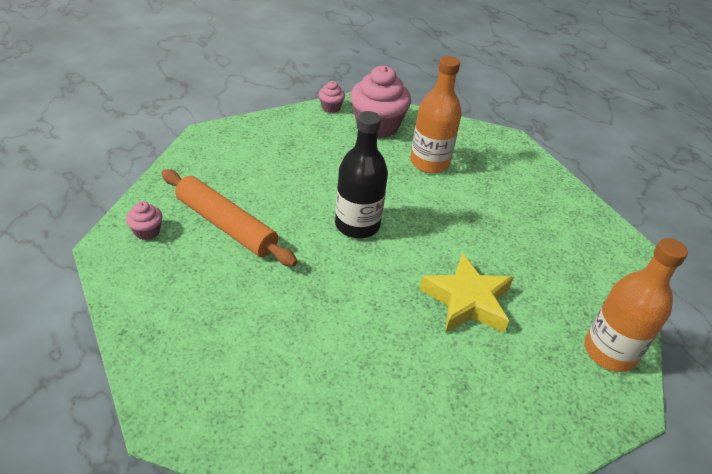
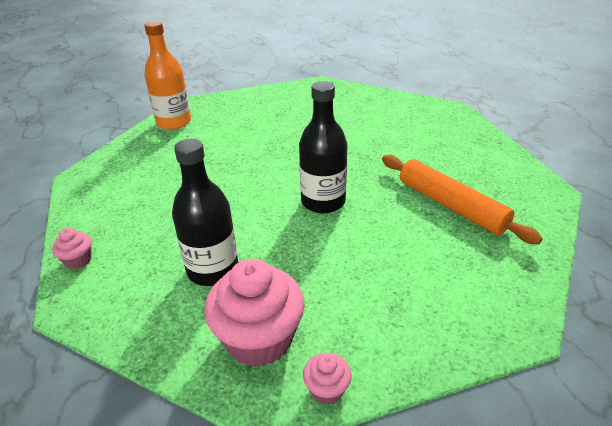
camera: 165 degrees left, 5 degrees down
(147, 231) = (524, 202): pink cupcake -> pink cupcake (78, 260)
(429, 162) = (213, 269): orange bottle -> black bottle
(467, 301) = (251, 148): yellow star -> none

